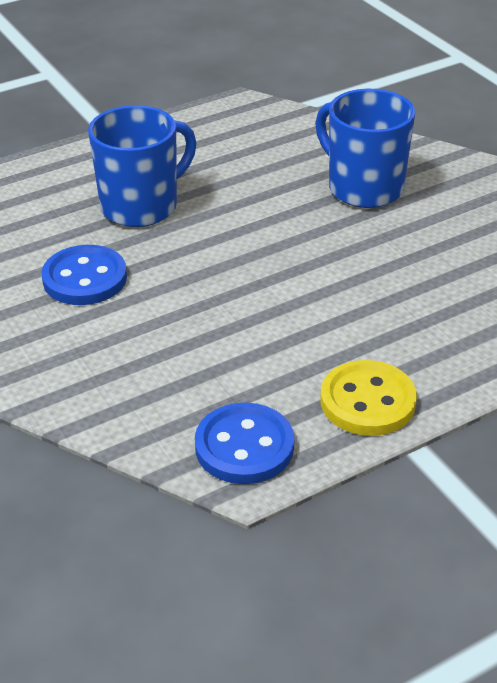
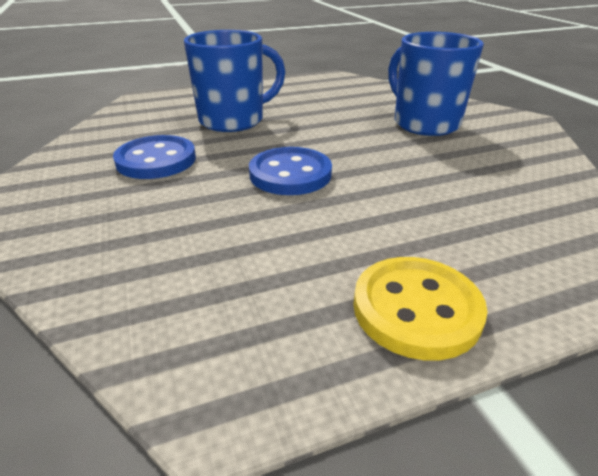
camera: 10 degrees right, 5 degrees down
(244, 446) = (236, 350): blue button -> blue button (290, 174)

